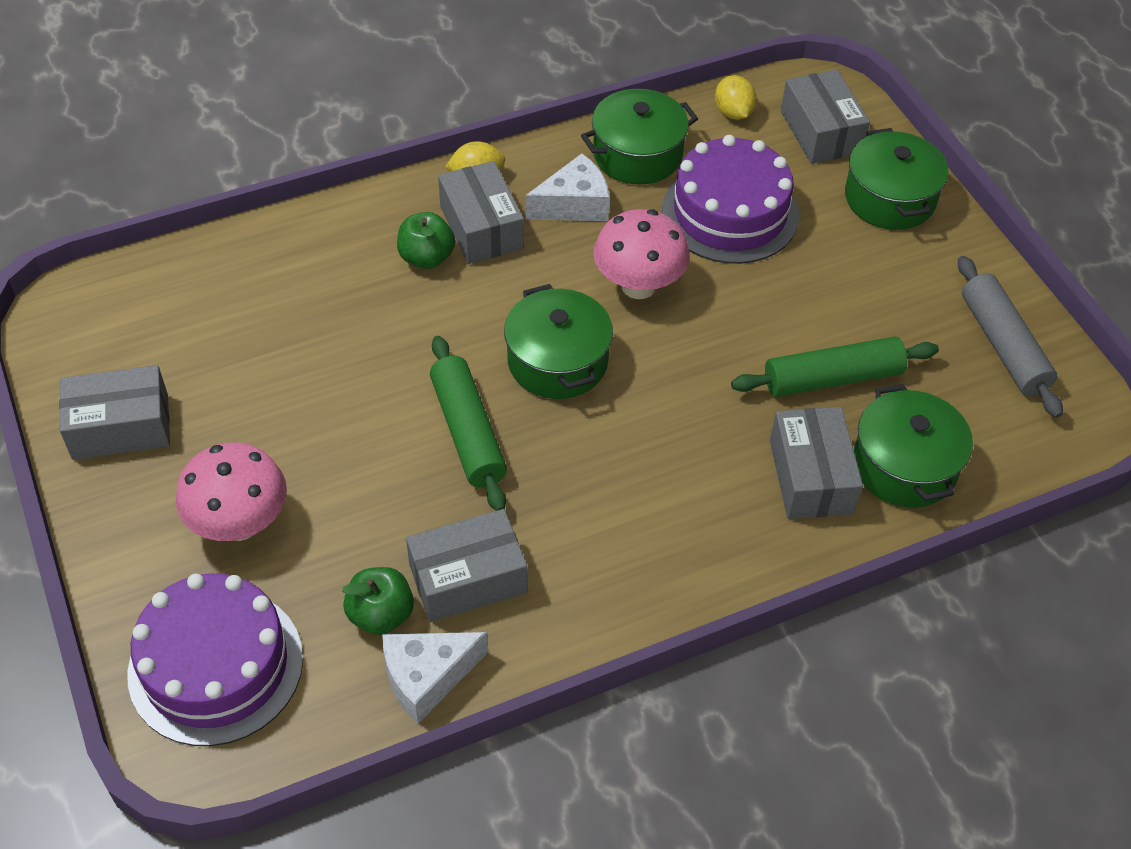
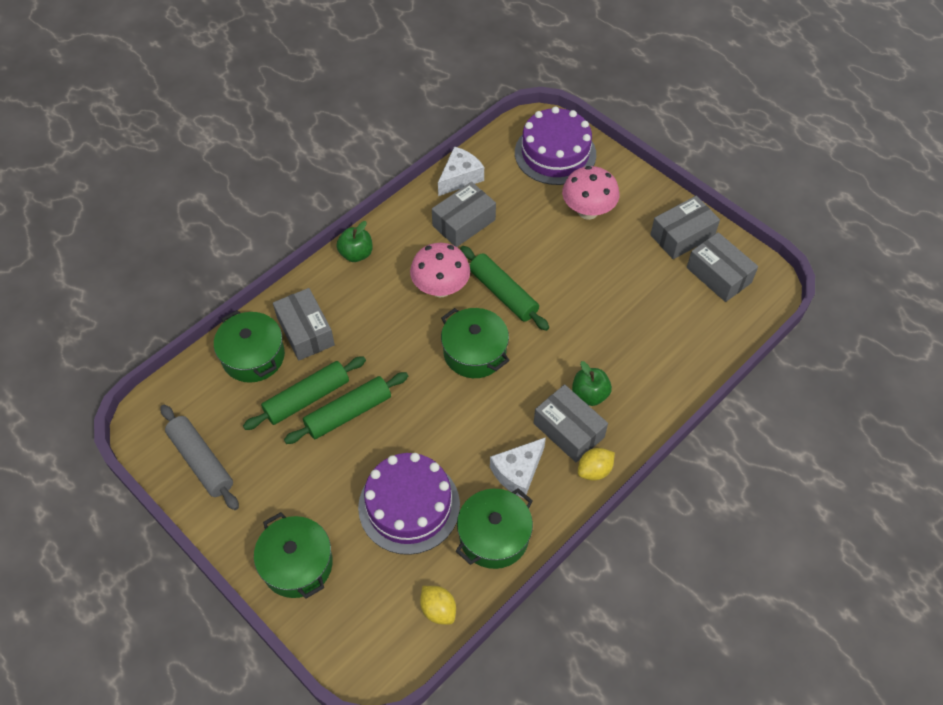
camera: 160 degrees right, 5 degrees up
(381, 615) = (495, 195): green apple -> green apple (356, 254)
(638, 286) = (448, 422): pink mushroom -> pink mushroom (440, 288)
(776, 340) = (348, 413): none -> green rolling pin
(821, 132) = (364, 615): grey box -> grey box (718, 275)

